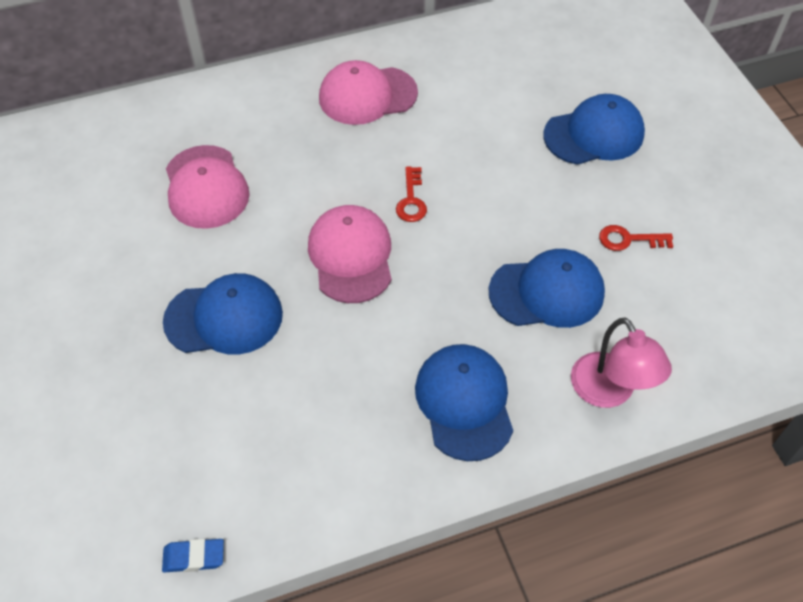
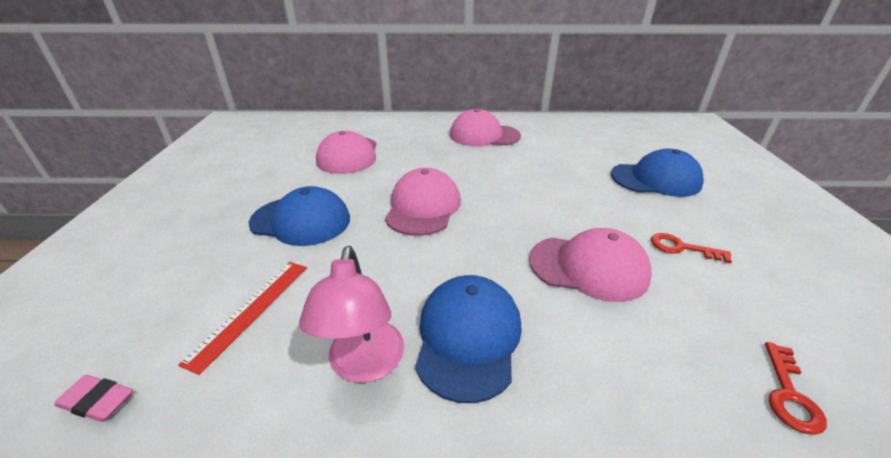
camera: 20 degrees right, 20 degrees down
(194, 557) = (97, 401): blue eraser -> pink eraser
(255, 440) = (250, 310): none -> red ruler
(411, 200) = (489, 186): red key -> red key (789, 394)
(547, 292) = (588, 267): blue cap -> pink cap
(609, 392) = (643, 376): pink lamp -> pink lamp (364, 365)

